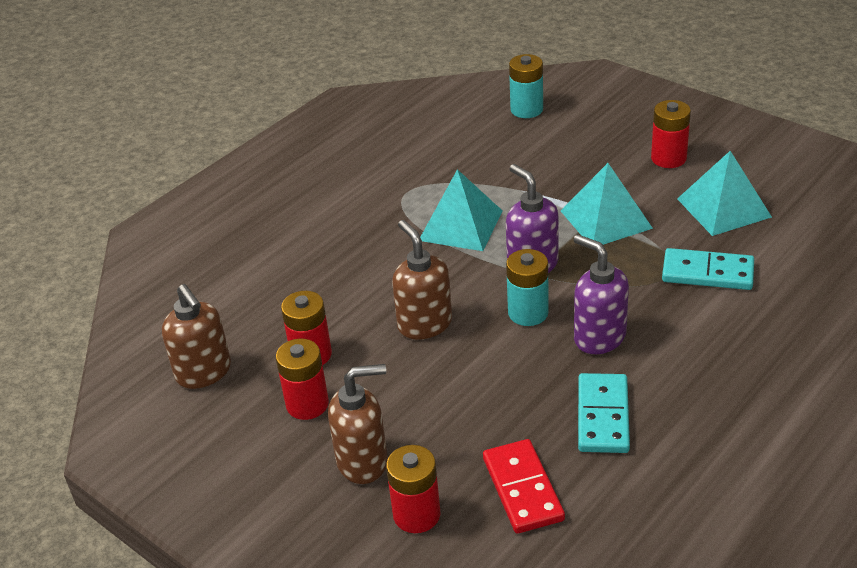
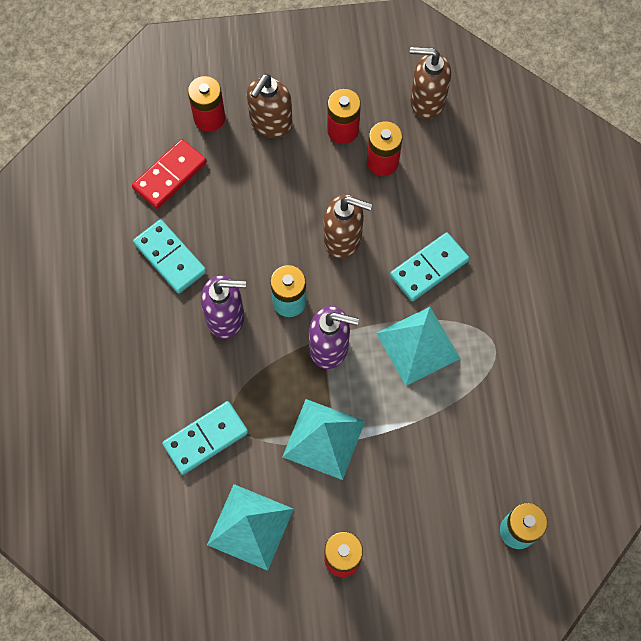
camera: 130 degrees right, 30 degrees up
(384, 261) = (429, 268): none -> turquoise domino
(523, 489) = (170, 175): red domino -> red domino turned 75 degrees counterclockwise

